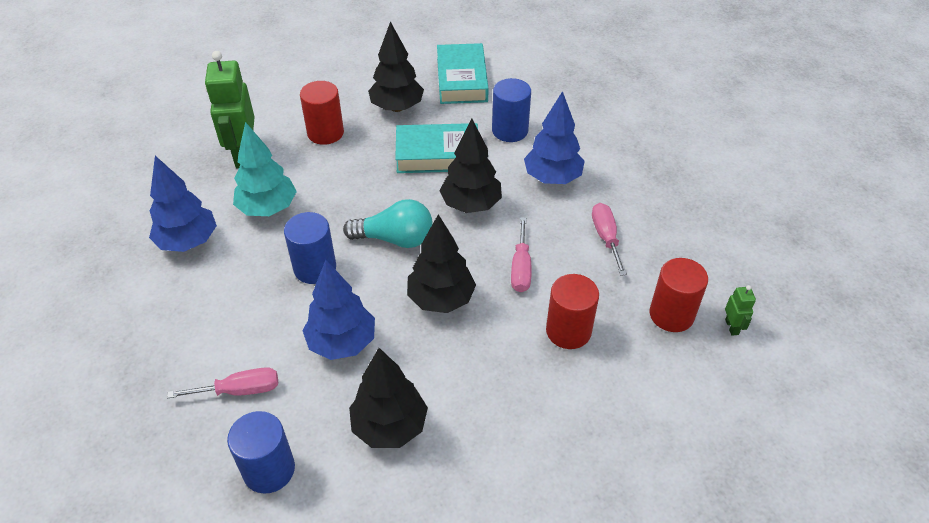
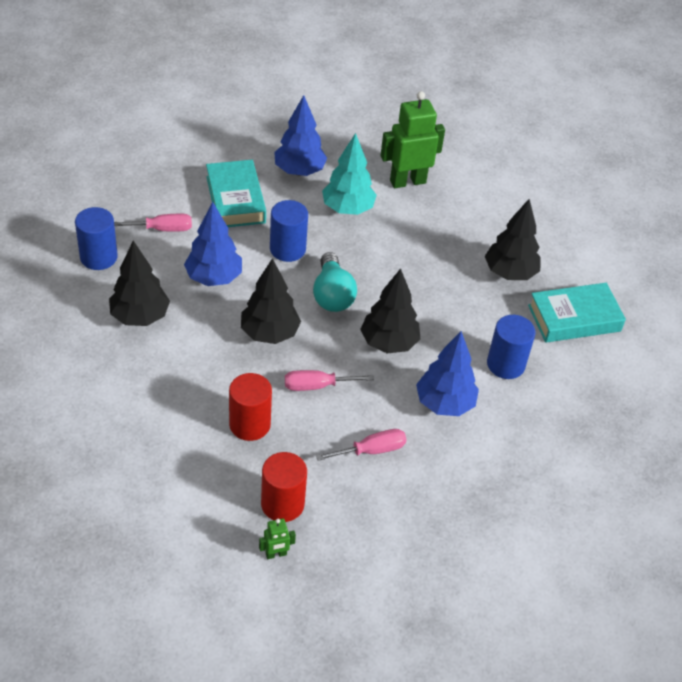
camera: 75 degrees right, 0 degrees up
(240, 390) = (162, 229): pink screwdriver -> pink screwdriver turned 75 degrees counterclockwise
(325, 133) = (454, 228): red cylinder -> none
(437, 154) = (450, 311): turquoise book -> turquoise book (235, 199)

